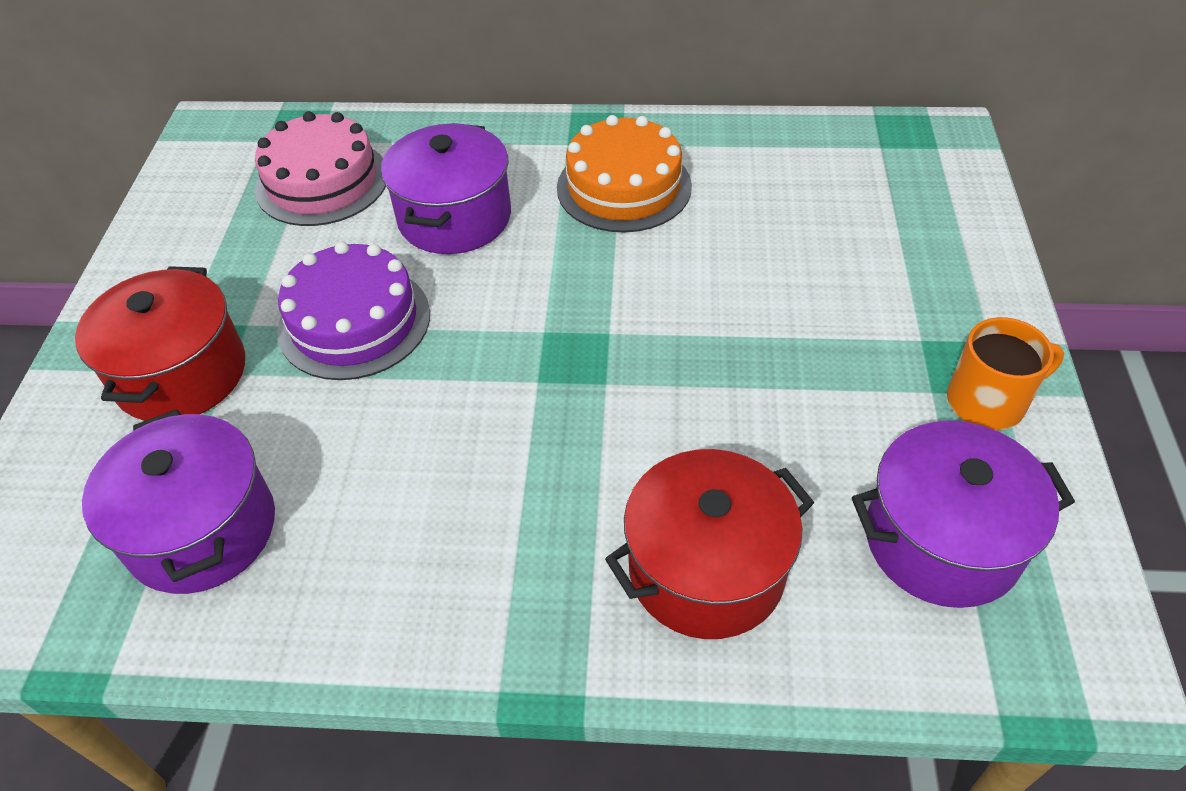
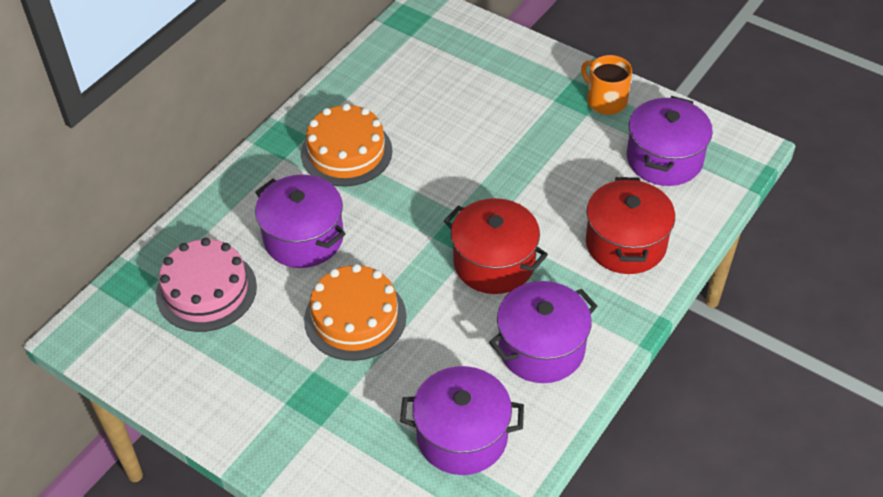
camera: 60 degrees left, 0 degrees up
(181, 374) = (330, 416): red pot -> red pot (494, 263)
(354, 322) = (355, 318): purple cake -> orange cake
(415, 552) = (541, 348): none -> purple pot
(987, 401) = (605, 101): orange mug -> orange mug turned 60 degrees counterclockwise

